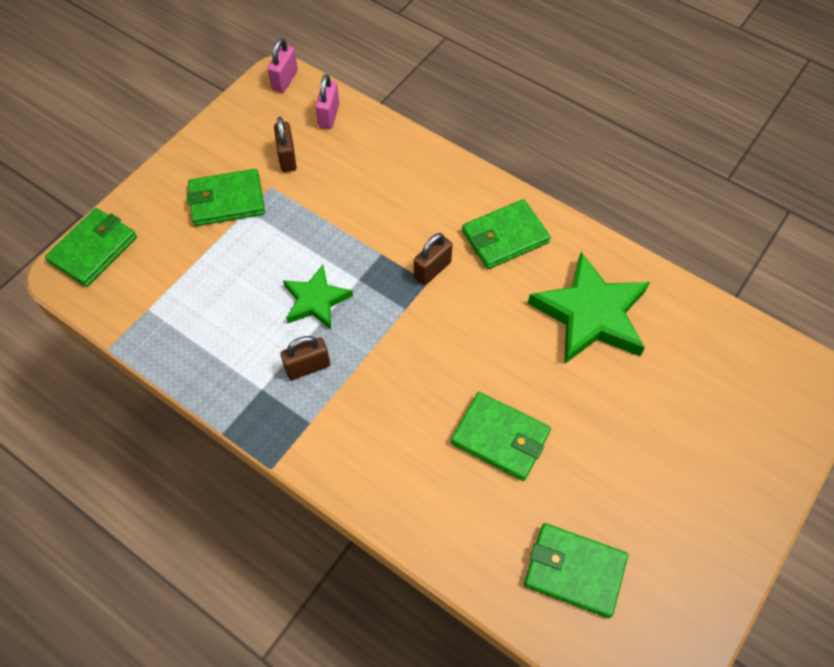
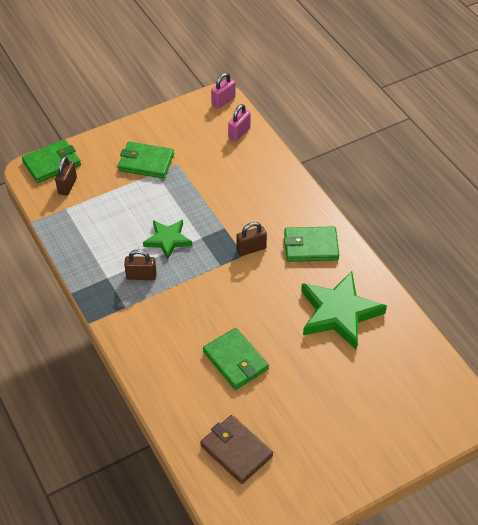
camera: 25 degrees right, 10 degrees down
(287, 158) = (198, 150): brown padlock -> brown padlock (67, 186)
(574, 571) = (236, 451): green wallet -> brown wallet

